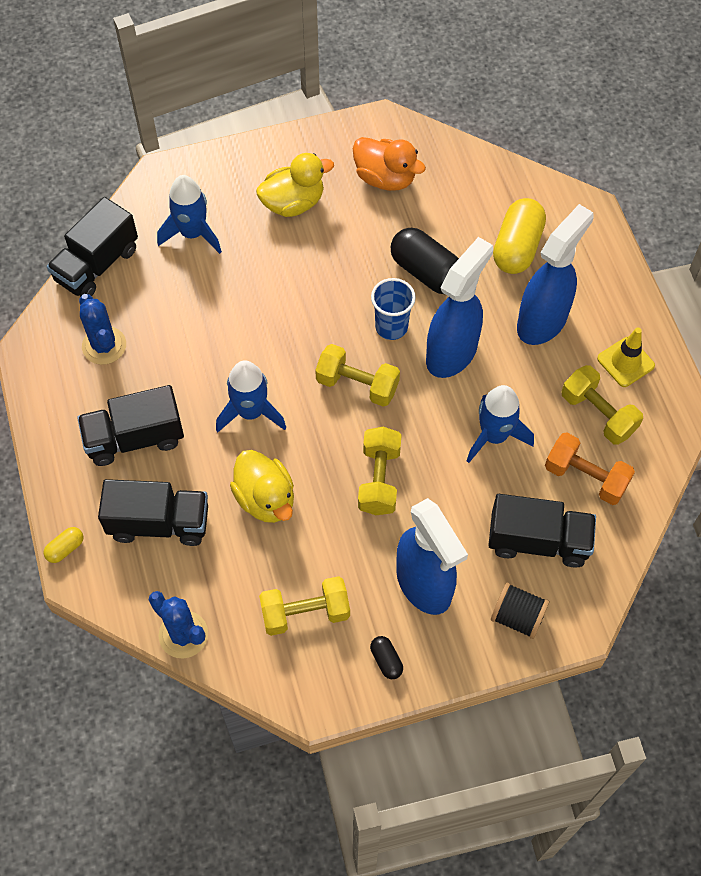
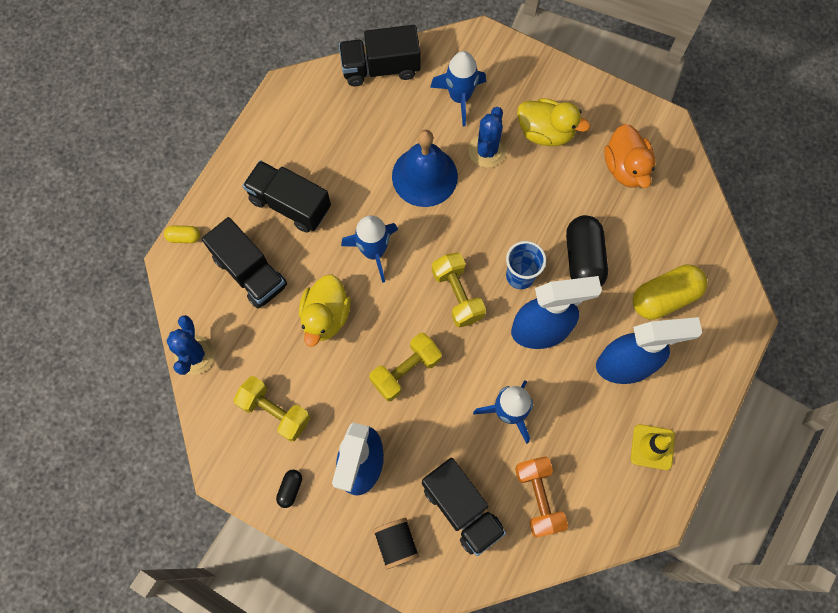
camera: 45 degrees right, 10 degrees up
(104, 346) = (332, 126): blue cactus -> blue cactus (487, 151)
(229, 318) = (424, 176): none -> blue bell
(598, 414) = (593, 464): yellow dumbbell -> none

